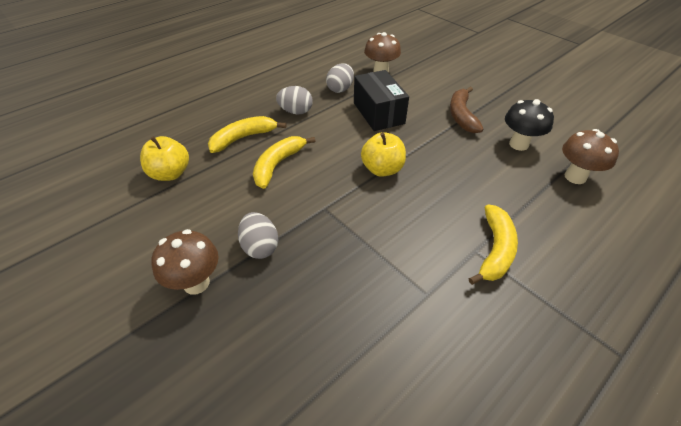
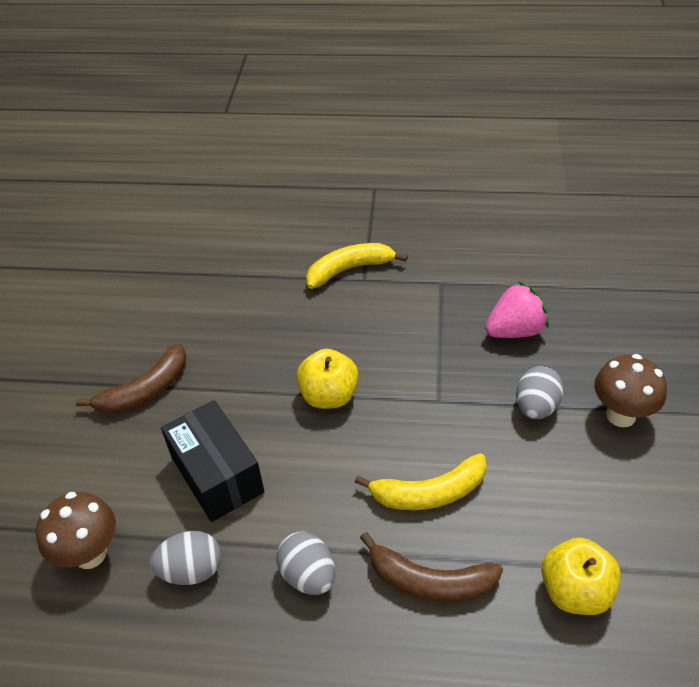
camera: 130 degrees left, 0 degrees up
(243, 138) = (429, 581): yellow banana -> brown banana
(327, 295) = (515, 331): none -> pink strawberry
(378, 113) = (217, 475): black box -> black box turned 60 degrees counterclockwise
(518, 144) = (166, 318): black mushroom -> none
(575, 177) = (190, 263): brown mushroom -> none

